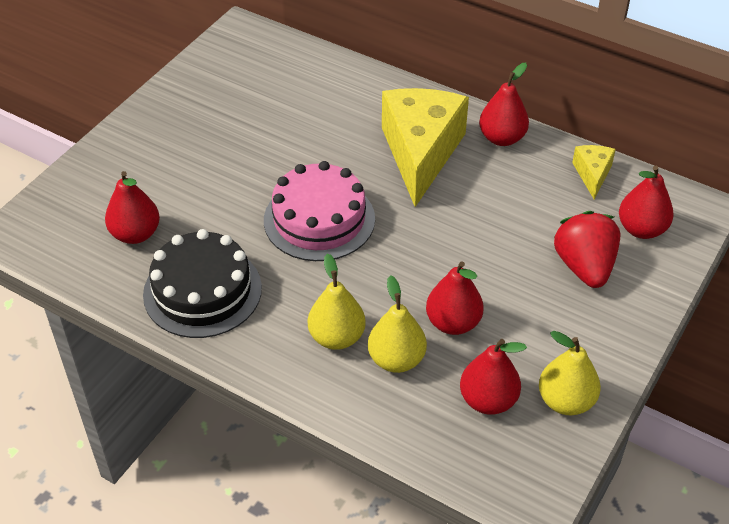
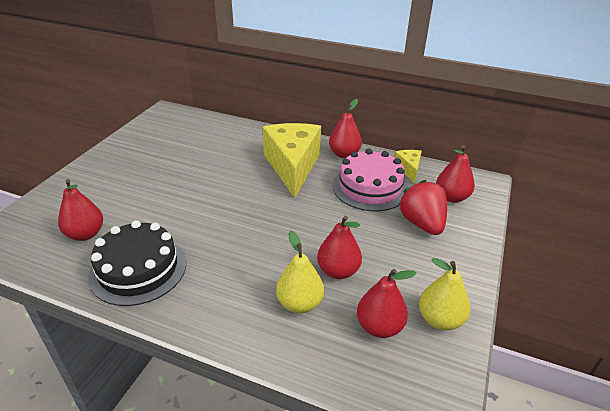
camera: 10 degrees left, 10 degrees down
(319, 219) = (227, 211): pink cake -> pink cake (370, 187)
(337, 337) = (249, 292): yellow pear -> none

